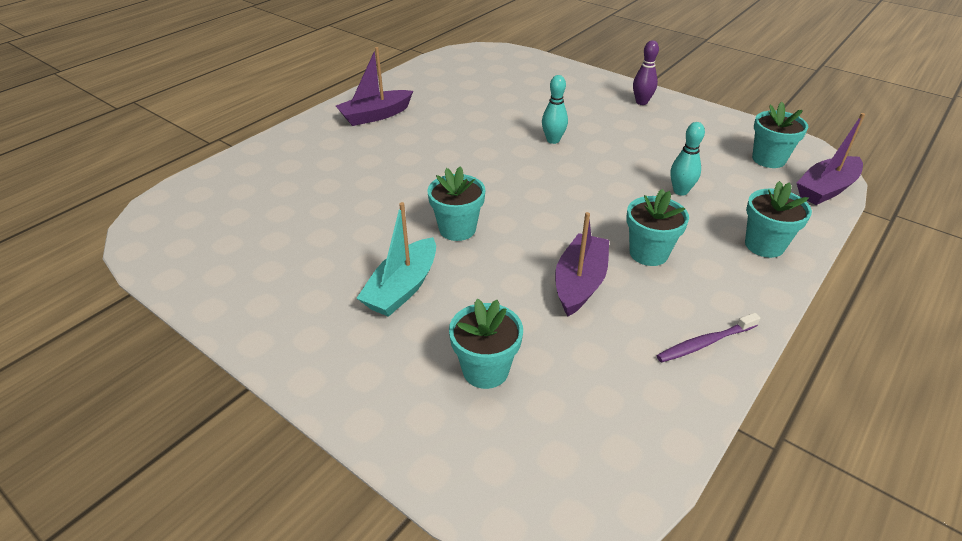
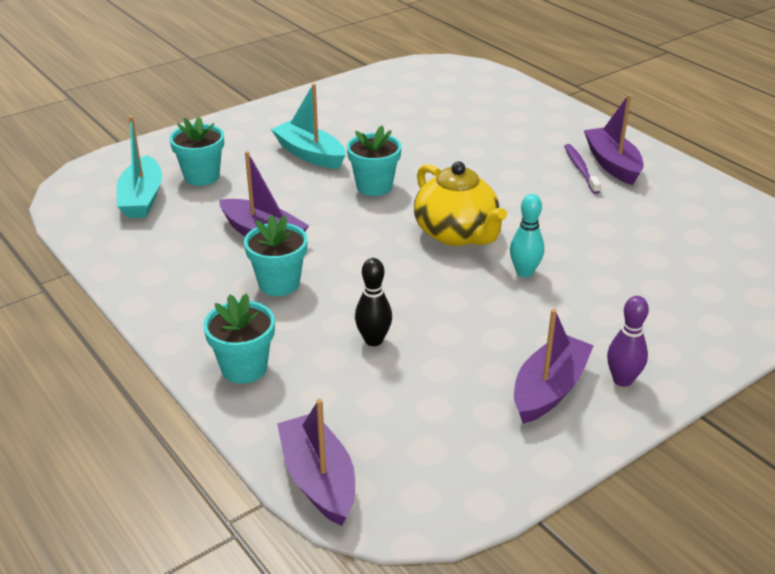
camera: 105 degrees right, 5 degrees down
(517, 174) = (456, 234): none -> yellow teapot
(562, 413) = (142, 198): none -> turquoise boat
(670, 123) = (549, 389): none -> purple boat
(680, 191) = (373, 340): turquoise bowling pin -> black bowling pin
(705, 343) = (150, 279): purple toothbrush -> purple toothbrush (580, 169)
(768, 159) = (415, 454): turquoise flower pot -> none

